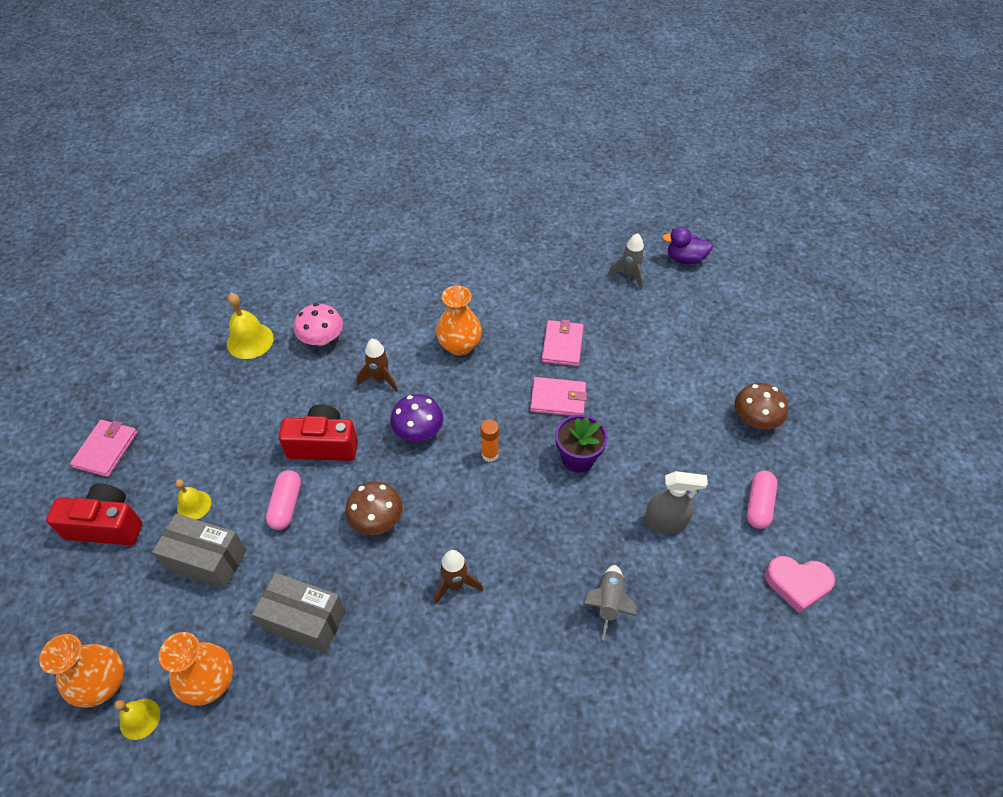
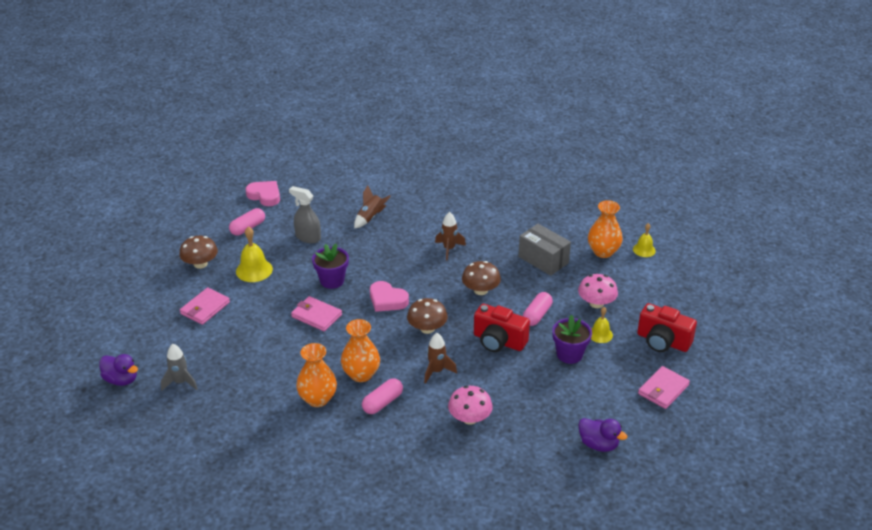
camera: 155 degrees left, 15 degrees down
(103, 684) = (664, 268): orange vase -> orange vase (318, 399)
(178, 357) = (598, 444): none -> purple duck
(207, 560) = (596, 303): grey box -> pink mushroom
(230, 458) = (569, 354): none -> purple flower pot
(250, 341) = (532, 437): yellow bell -> yellow bell (254, 270)
(418, 431) = (427, 328): purple mushroom -> brown mushroom
(419, 324) = (382, 402): none -> pink capsule
(490, 454) = (387, 300): orange glue stick -> pink heart
(562, 345) = (283, 348): pink wallet -> pink wallet (205, 308)
(608, 603) = (370, 218): grey rocket -> brown rocket

